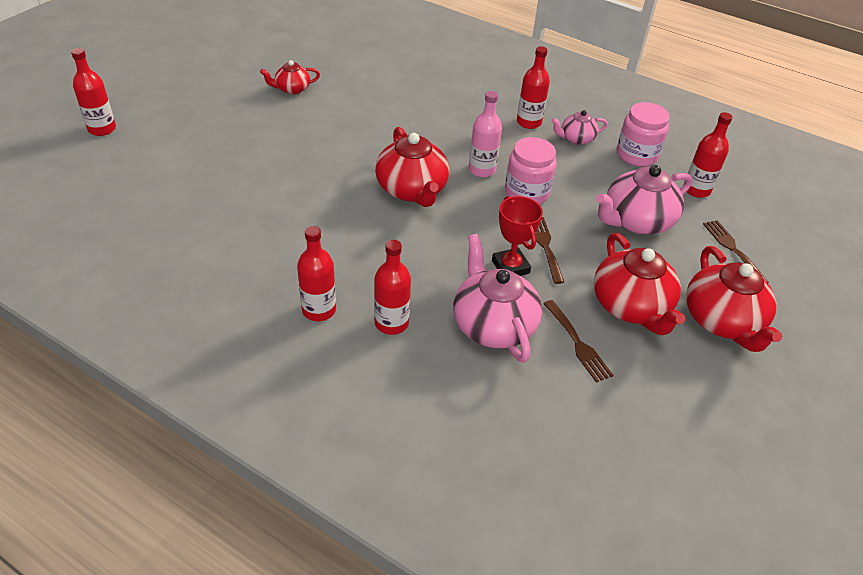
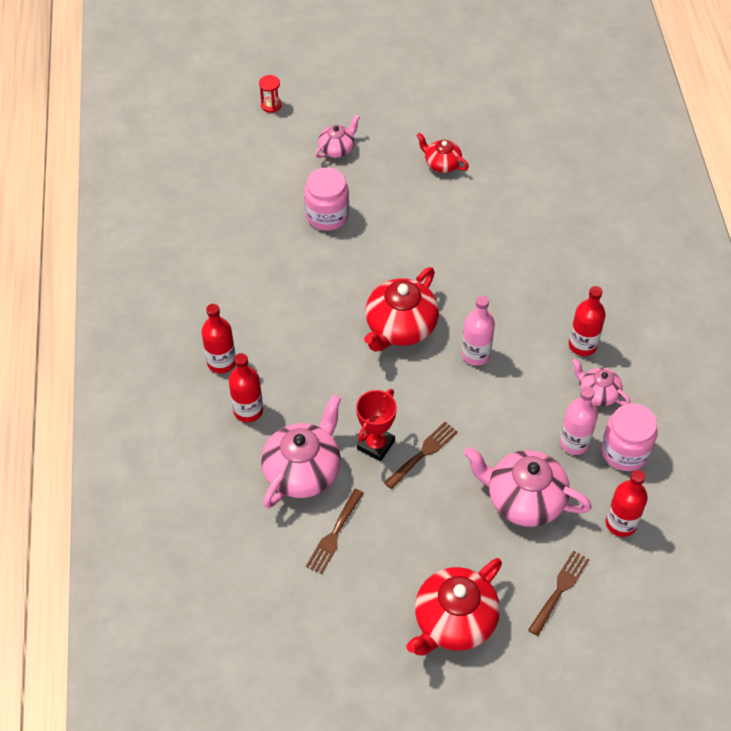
camera: 55 degrees right, 10 degrees up
(102, 129) = (271, 105): red bottle -> red hourglass
(200, 123) = (337, 149): none -> pink teapot
(526, 193) = (478, 402): pink jar -> pink jar (327, 215)
(608, 171) = (574, 442): none -> pink bottle
(631, 306) = (409, 549): red teapot -> none

